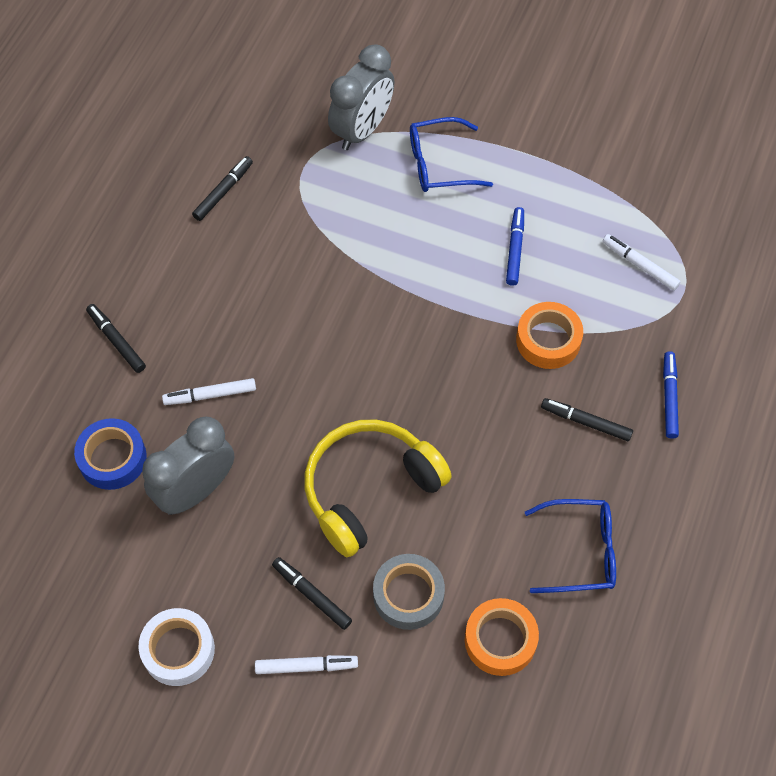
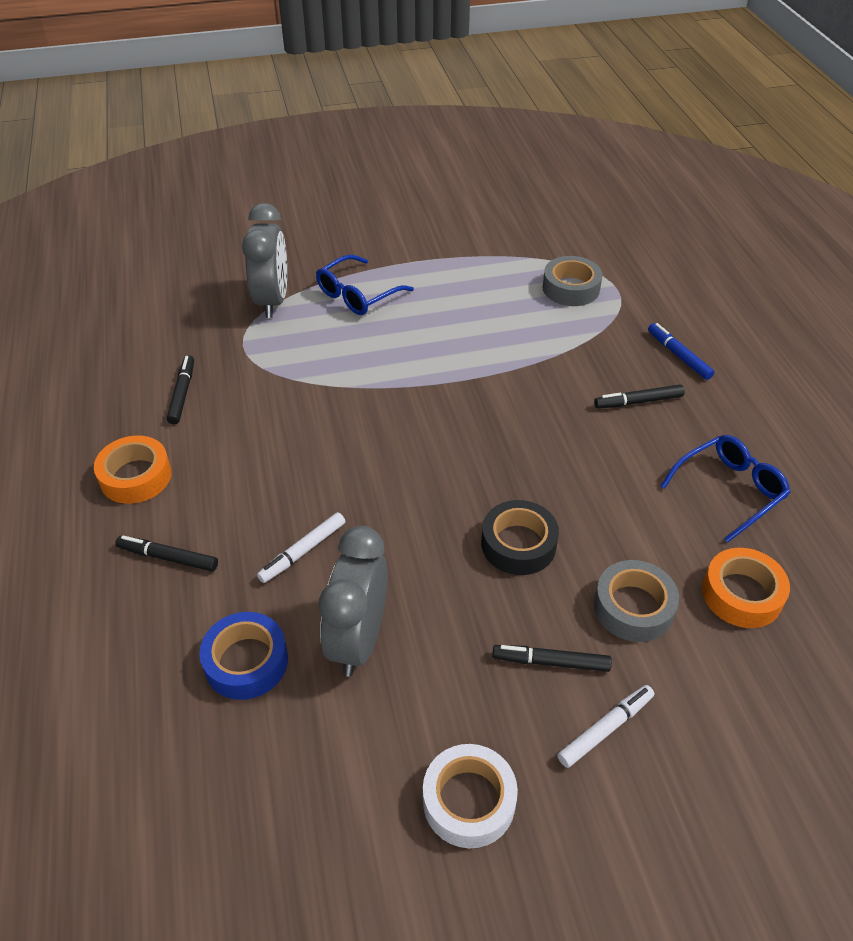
camera: 35 degrees left, 15 degrees down
(369, 489) = (518, 544): yellow headphones -> black tape
(515, 249) = (470, 320): blue marker -> none
(548, 340) = (554, 364): orange tape -> orange tape (136, 476)
(640, 265) = (571, 288): white marker -> grey tape

